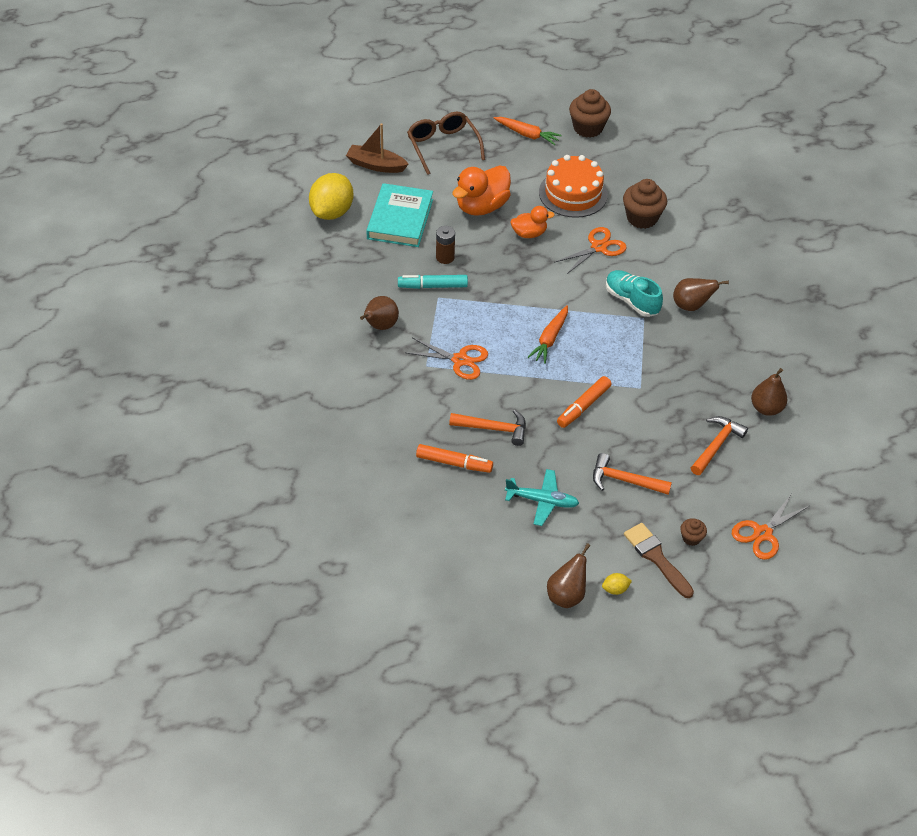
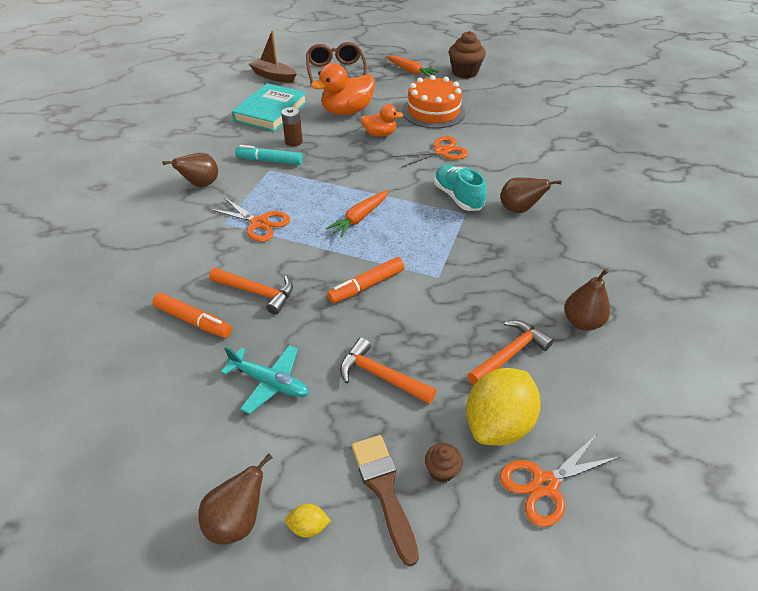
camera: 15 degrees right, 5 degrees down
(332, 212) = (217, 100): yellow lemon -> yellow lemon (498, 424)
(642, 218) = (491, 135): brown cupcake -> none

